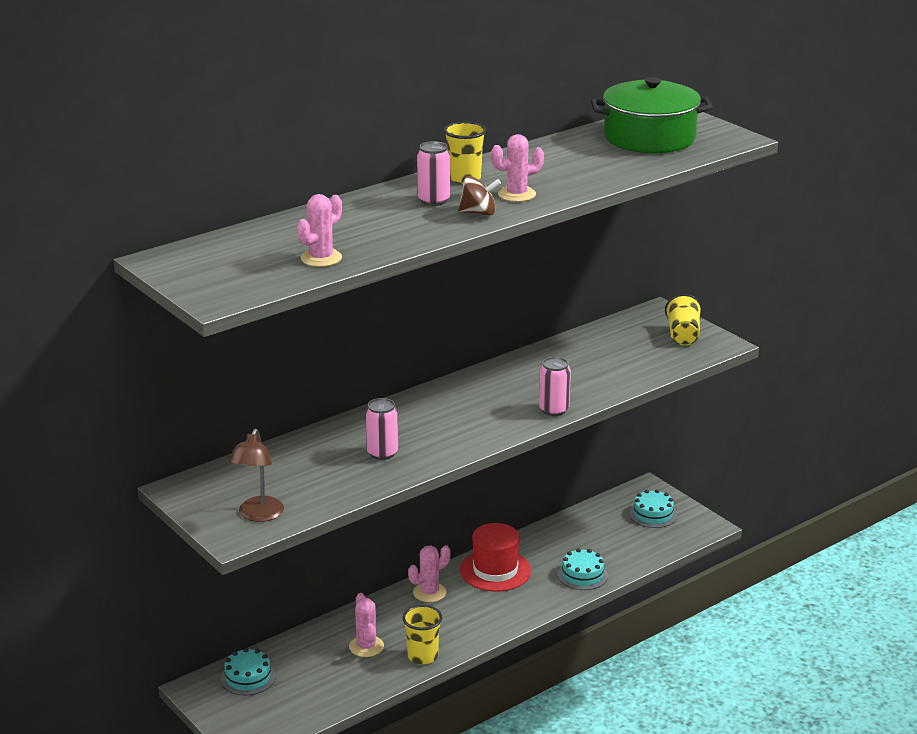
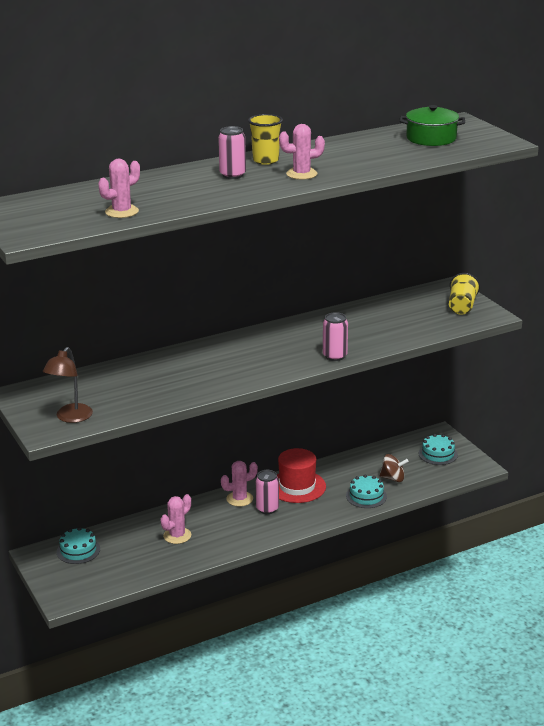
camera: 10 degrees right, 0 degrees up
(366, 646) = (177, 536): pink cactus -> pink cactus turned 45 degrees clockwise
(382, 453) = (185, 379): pink can -> pink can (267, 509)
(422, 656) = (219, 547): yellow cup -> none
(478, 213) = (264, 186): brown spinning top -> brown spinning top (393, 478)
(649, 138) = (431, 138): green pot -> green pot, size x0.66

